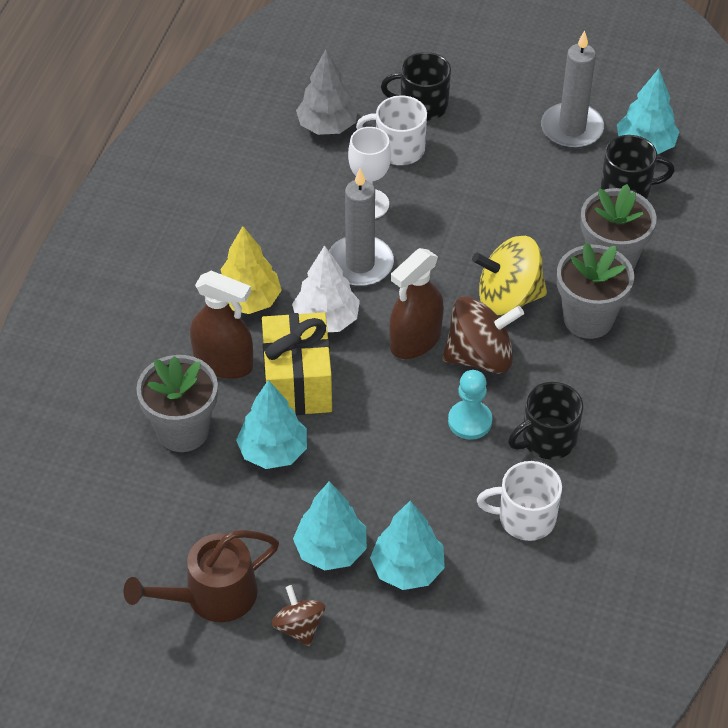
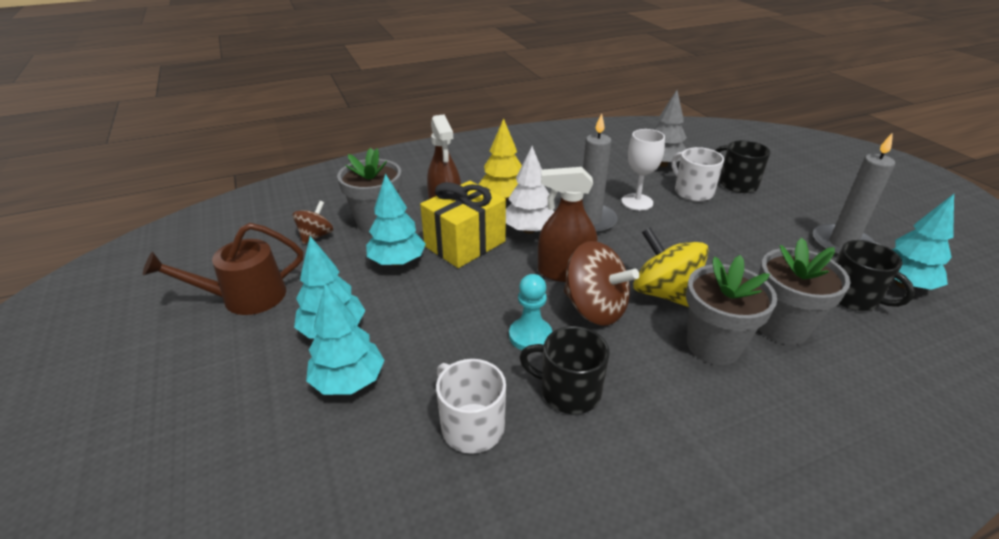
camera: 50 degrees right, 15 degrees down
(212, 596) = (245, 297): brown watering can -> brown watering can turned 45 degrees counterclockwise
(299, 627) = (243, 352): brown spinning top -> brown spinning top (316, 236)

